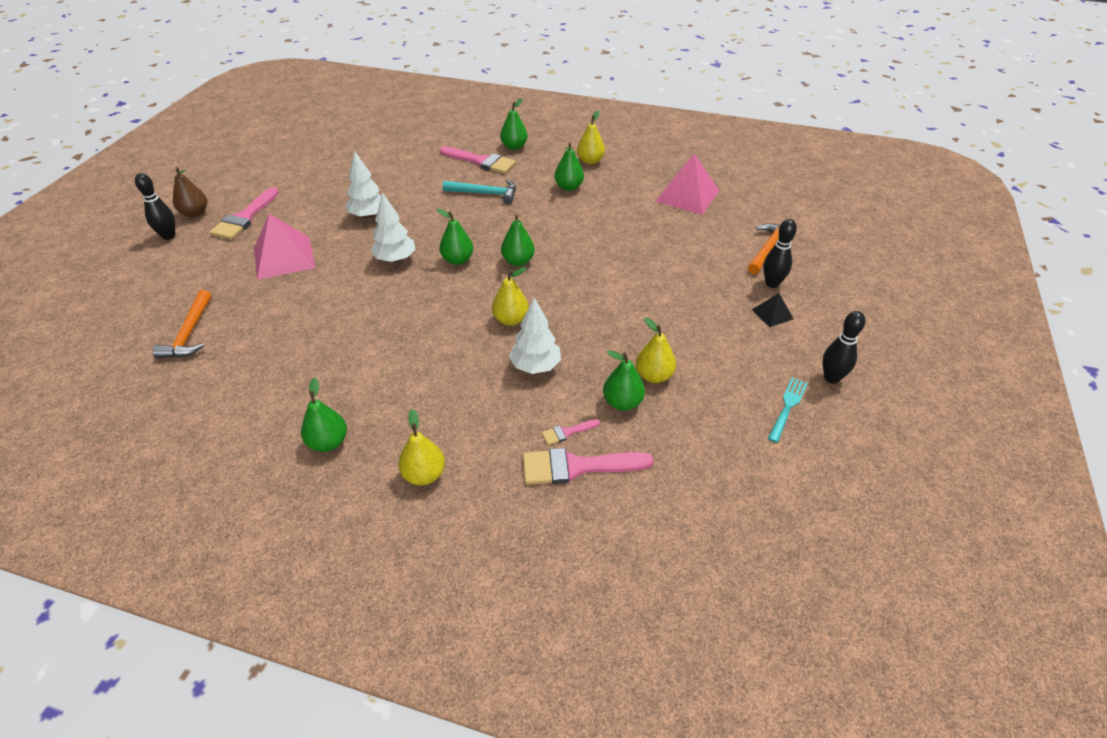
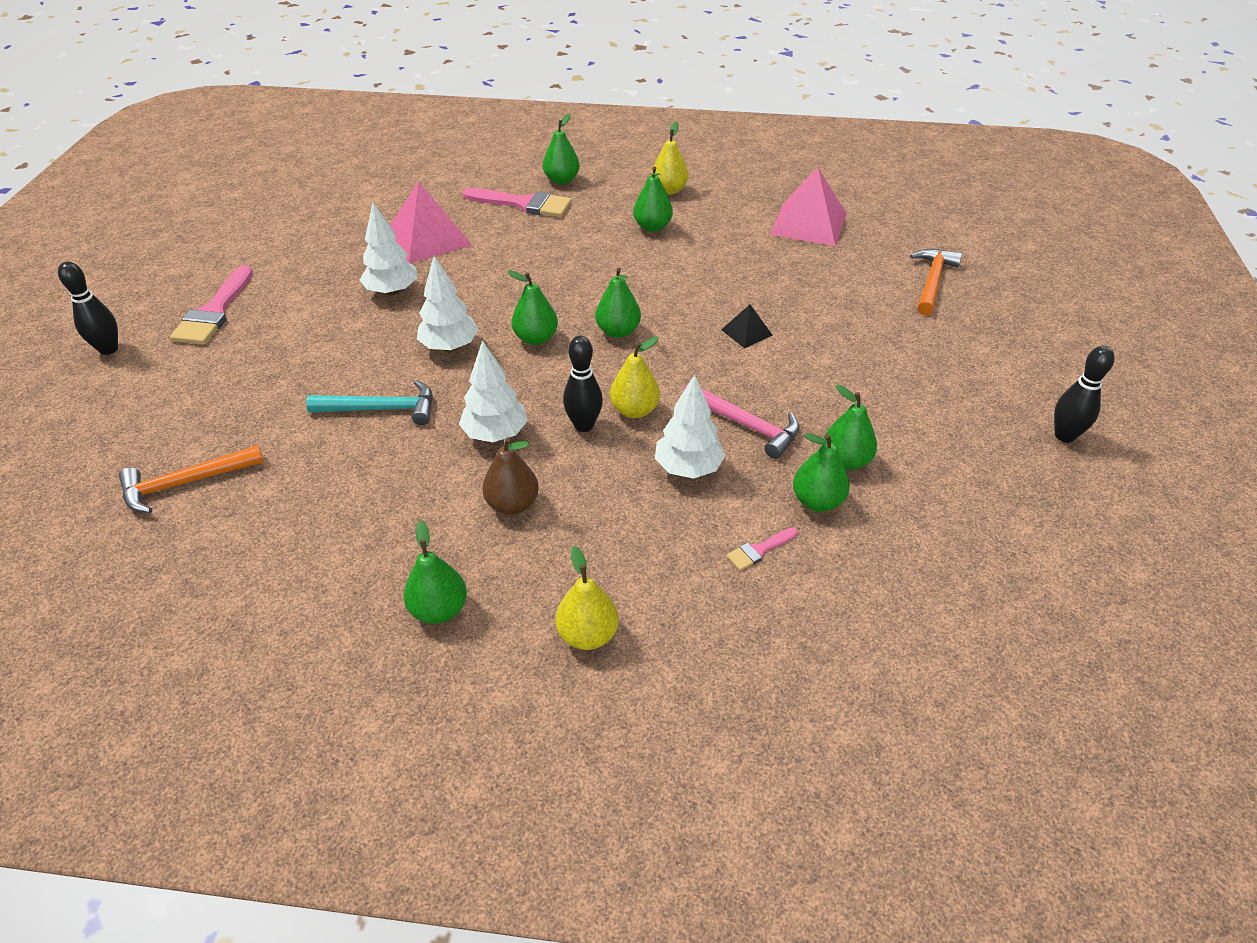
camera: 10 degrees left, 0 degrees up
(189, 333) = (185, 483): orange hammer -> orange hammer turned 75 degrees clockwise
(195, 213) = (138, 313): brown pear -> brown pear (512, 504)
(284, 257) = (290, 361): pink pyramid -> pink pyramid (428, 238)
(407, 325) = (495, 434): none -> white tree
(485, 194) = (543, 246): turquoise hammer -> turquoise hammer (381, 409)
(577, 467) = (787, 594): pink brush -> none
(588, 340) = (745, 425): none -> pink hammer
(654, 376) = (845, 461): yellow pear -> green pear
(772, 283) = (952, 325): black bowling pin -> black bowling pin (584, 425)
(772, 314) = (965, 363): black pyramid -> black pyramid (746, 332)
(787, 407) = (1025, 480): turquoise fork -> none

